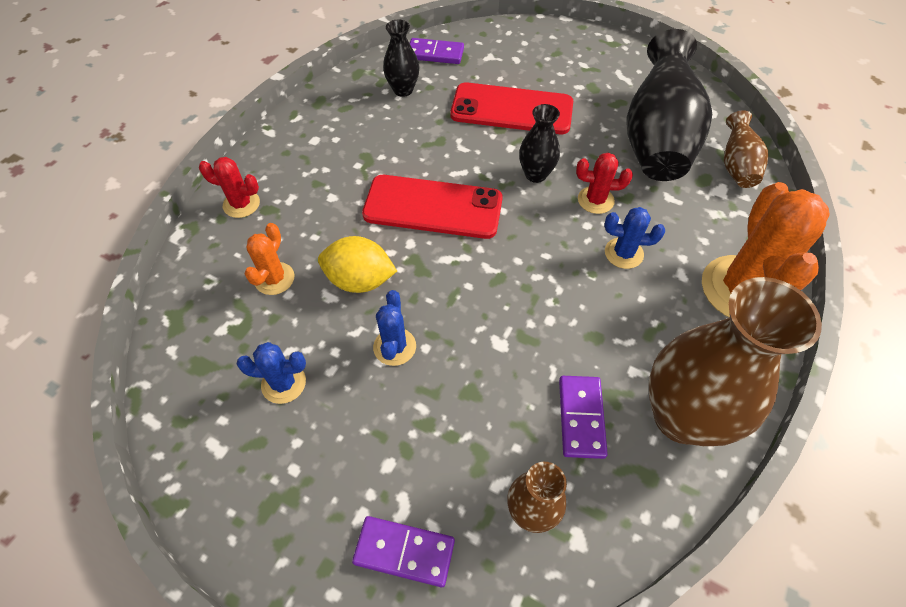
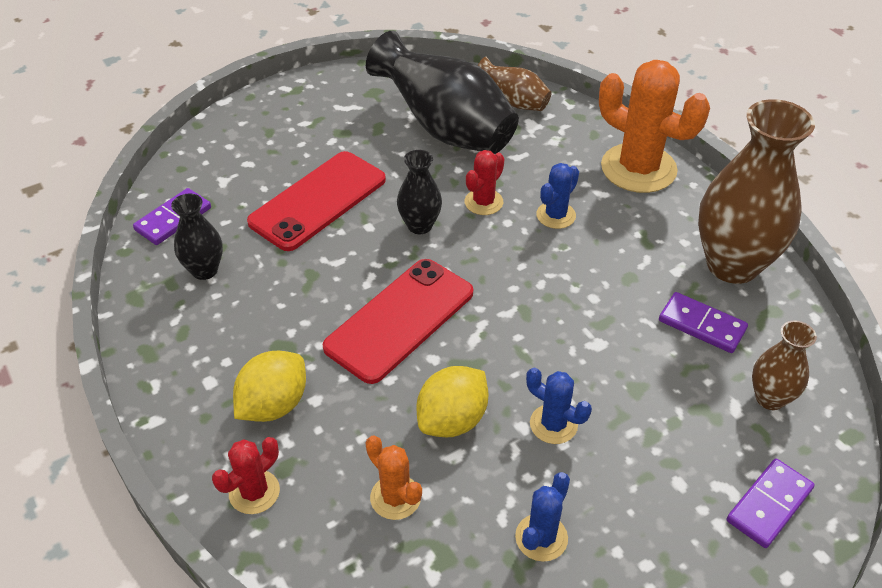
camera: 60 degrees left, 10 degrees down
(314, 179) = (273, 405): none -> yellow lemon

